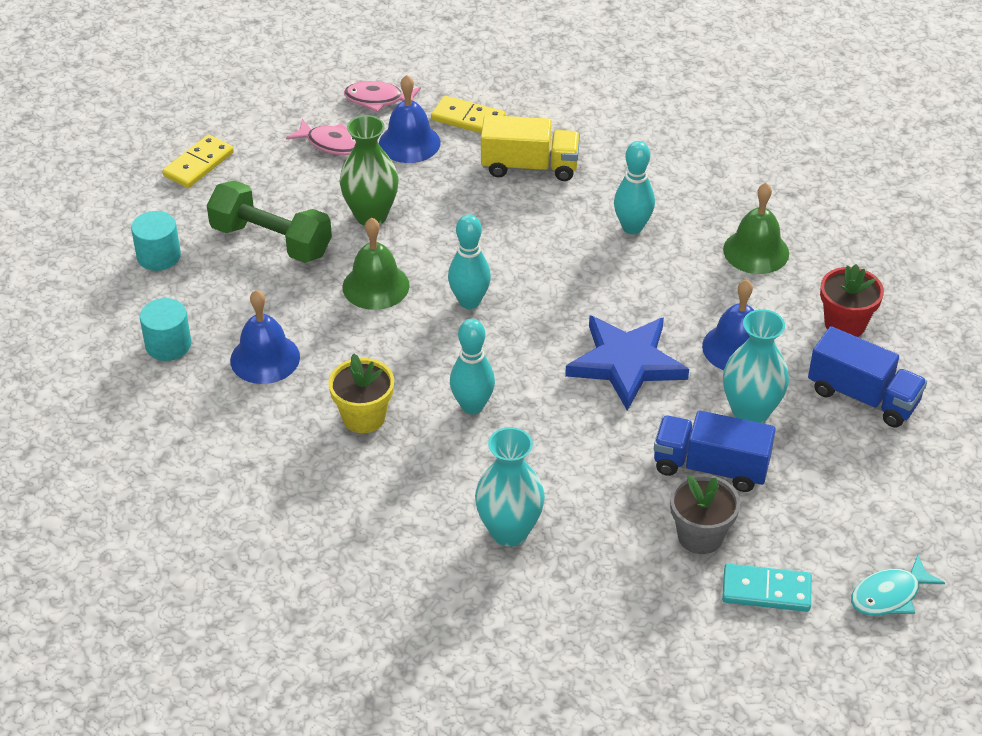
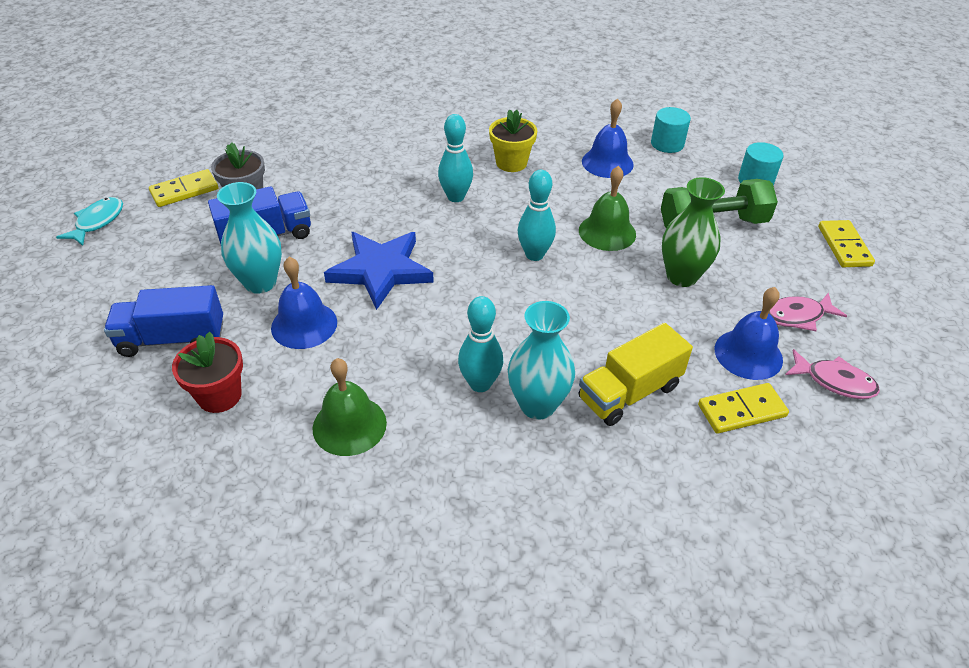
camera: 140 degrees right, 0 degrees up
(378, 100) = (834, 381): pink fish -> pink fish turned 60 degrees clockwise
(509, 531) = (365, 152): turquoise vase -> turquoise vase (537, 405)
(766, 591) = (184, 191): turquoise domino -> yellow domino

